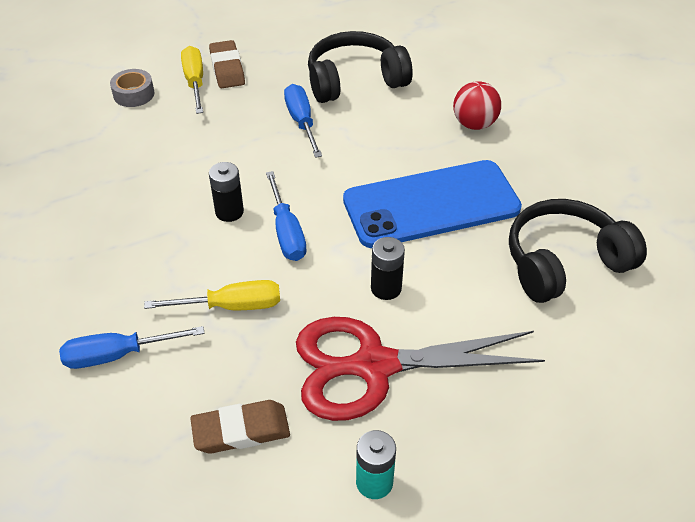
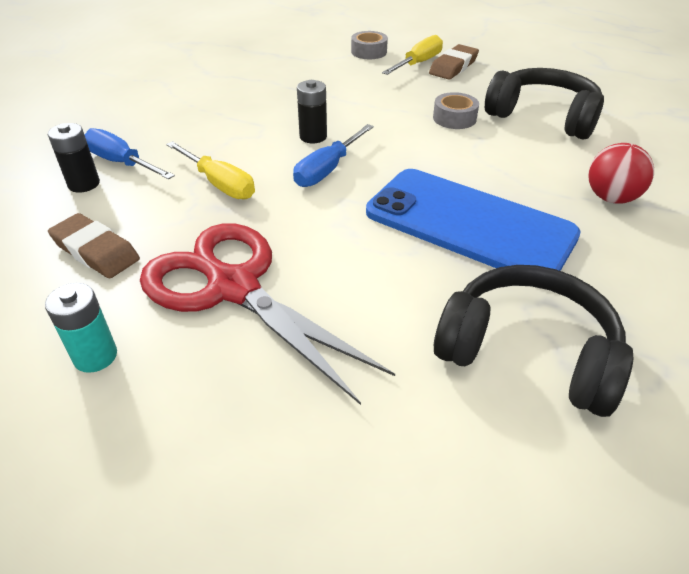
camera: 50 degrees right, 5 degrees down
(301, 122) = (454, 118): blue screwdriver -> grey tape
(386, 288) = (332, 249): black battery -> black battery (84, 184)

